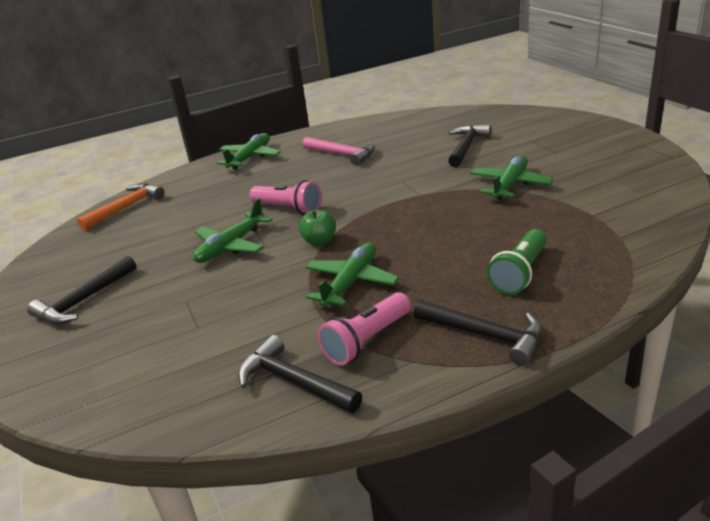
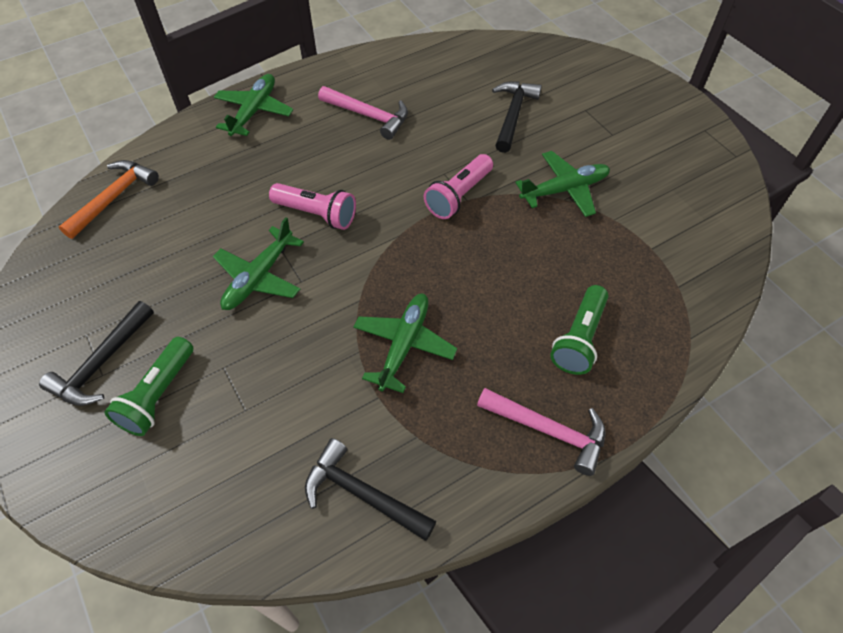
camera: 10 degrees left, 25 degrees up
(124, 319) = (158, 395): none -> green flashlight
(319, 241) = (361, 275): green apple -> none
(366, 340) = (430, 435): pink flashlight -> pink flashlight (458, 196)
(485, 335) = (548, 430): black hammer -> pink hammer
(510, 185) = (564, 190): green plane -> green plane turned 45 degrees clockwise

